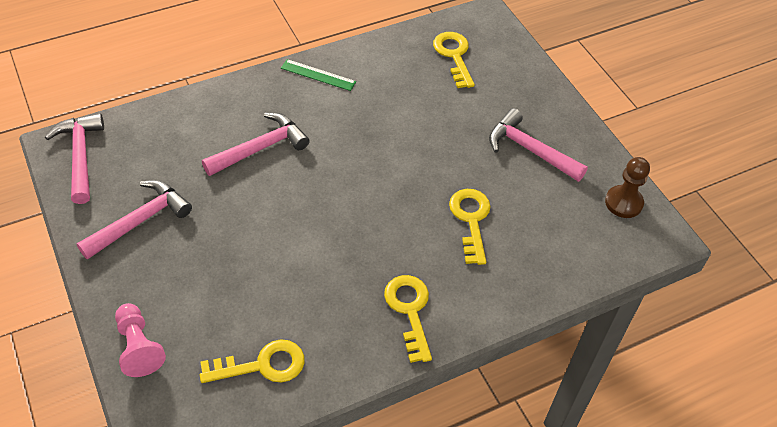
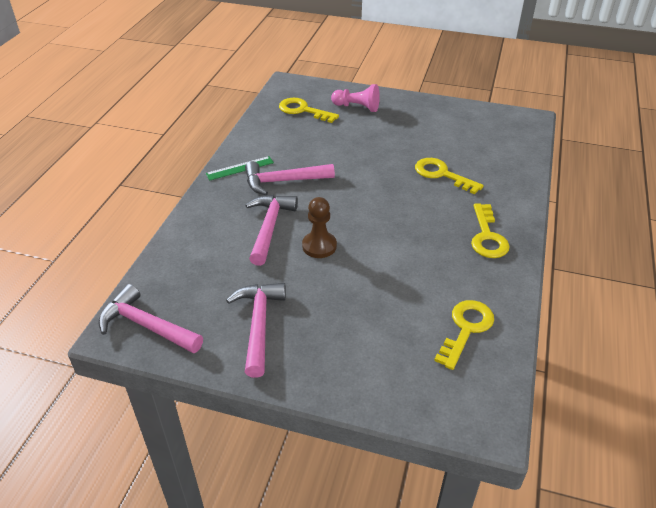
camera: 45 degrees left, 10 degrees down
(139, 347) = (383, 390): pink pawn -> pink pawn (357, 107)
(409, 311) = (487, 236): yellow key -> yellow key turned 120 degrees counterclockwise
(530, 150) = (414, 125): pink hammer -> pink hammer (283, 181)
(623, 203) = (491, 117): brown pawn -> brown pawn (319, 246)

